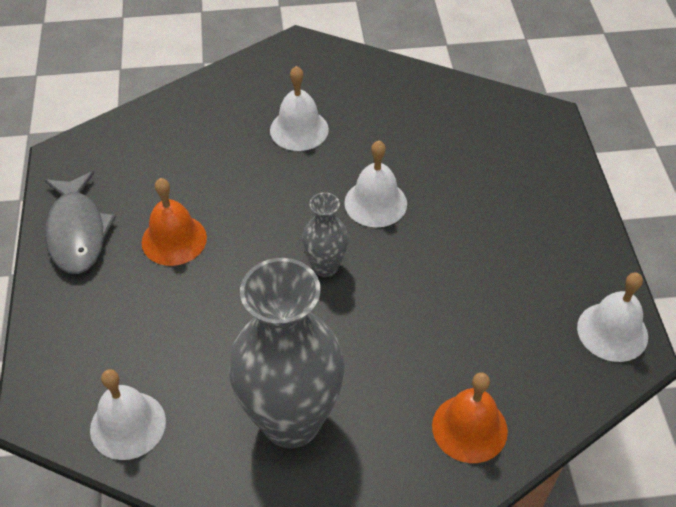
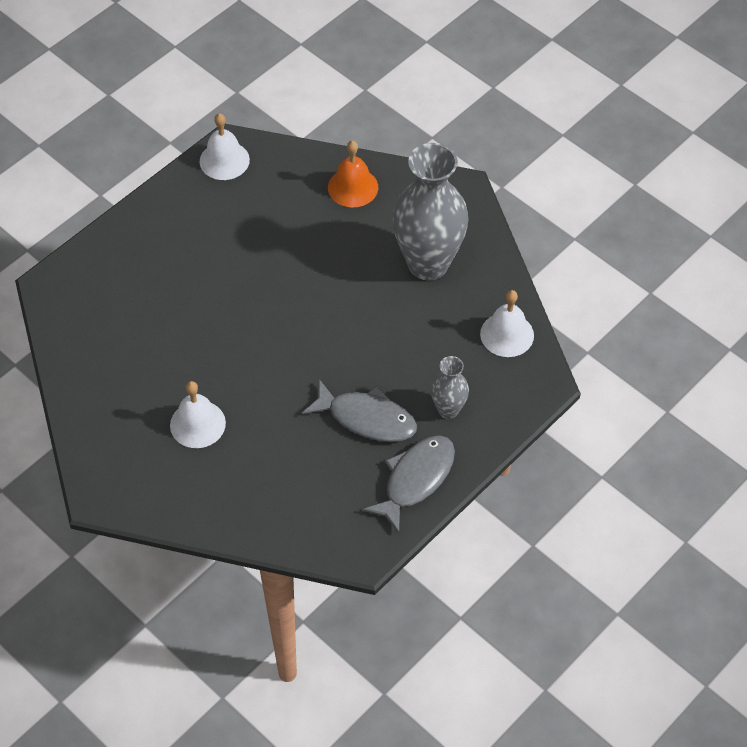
camera: 130 degrees left, 5 degrees up
(174, 239) = (367, 418): orange bell -> grey fish
(325, 267) = (308, 321): grey vase -> grey vase (448, 410)
(375, 203) = (228, 330): white bell -> none

